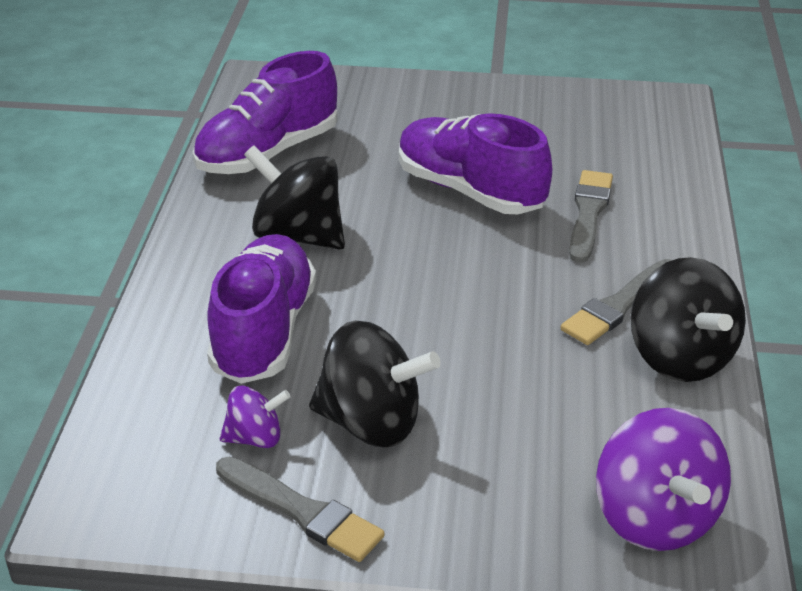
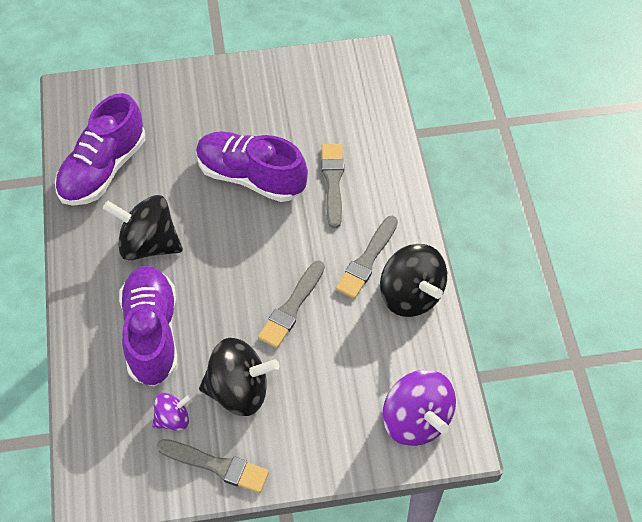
camera: 15 degrees left, 20 degrees up
(486, 339) = (291, 307): none -> grey brush

